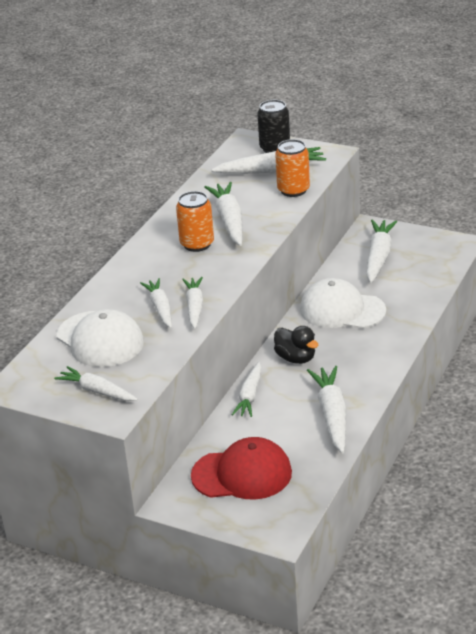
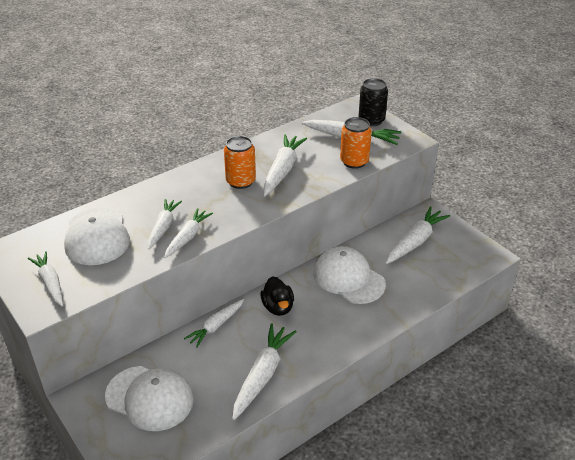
camera: 25 degrees right, 5 degrees up
(242, 474) = (149, 398): red cap -> white cap

